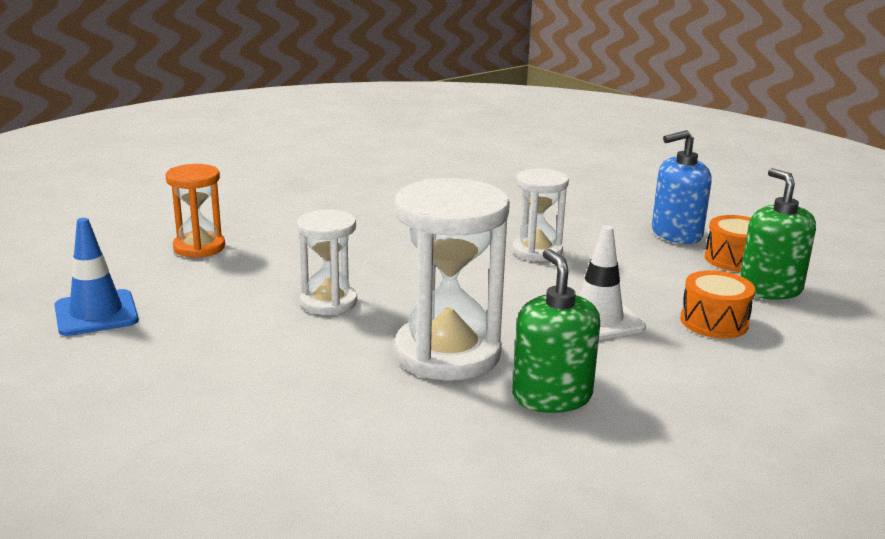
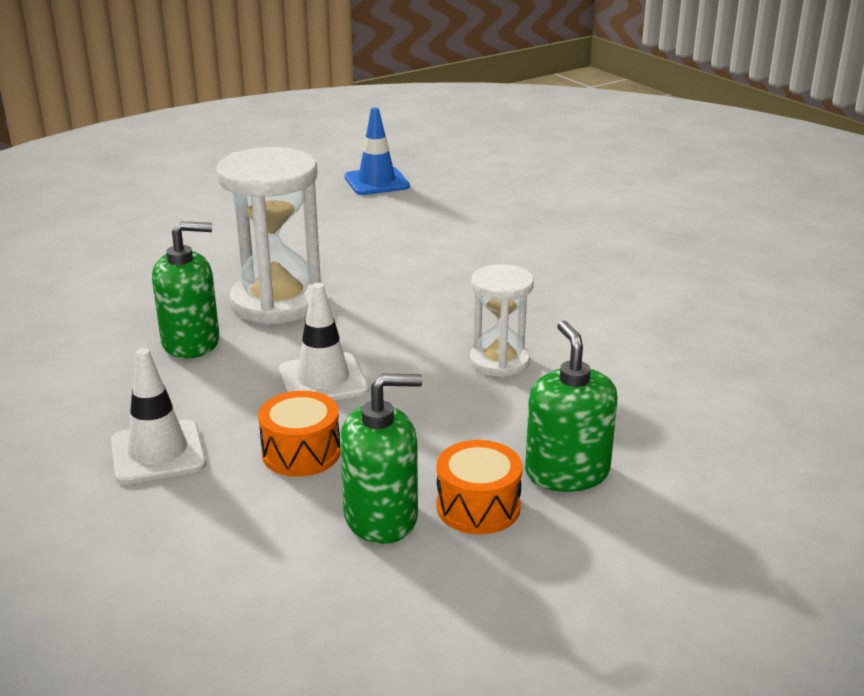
camera: 95 degrees right, 5 degrees up
(199, 247) = (499, 204): orange hourglass -> none
(328, 302) = (383, 256): white hourglass -> none
(676, 234) = (567, 472): blue soap dispenser -> green soap dispenser
(759, 387) = (158, 453): none -> white traffic cone

